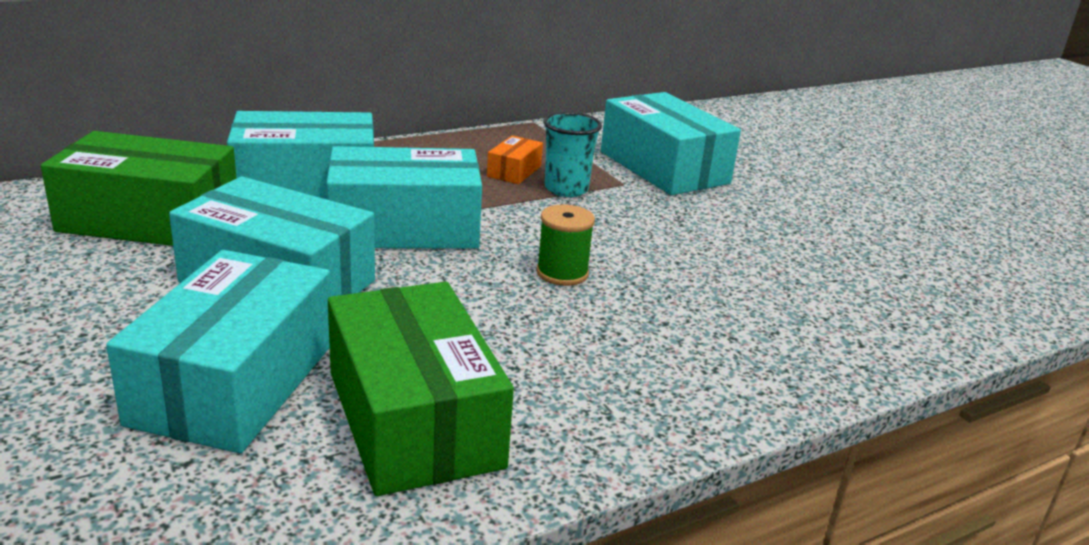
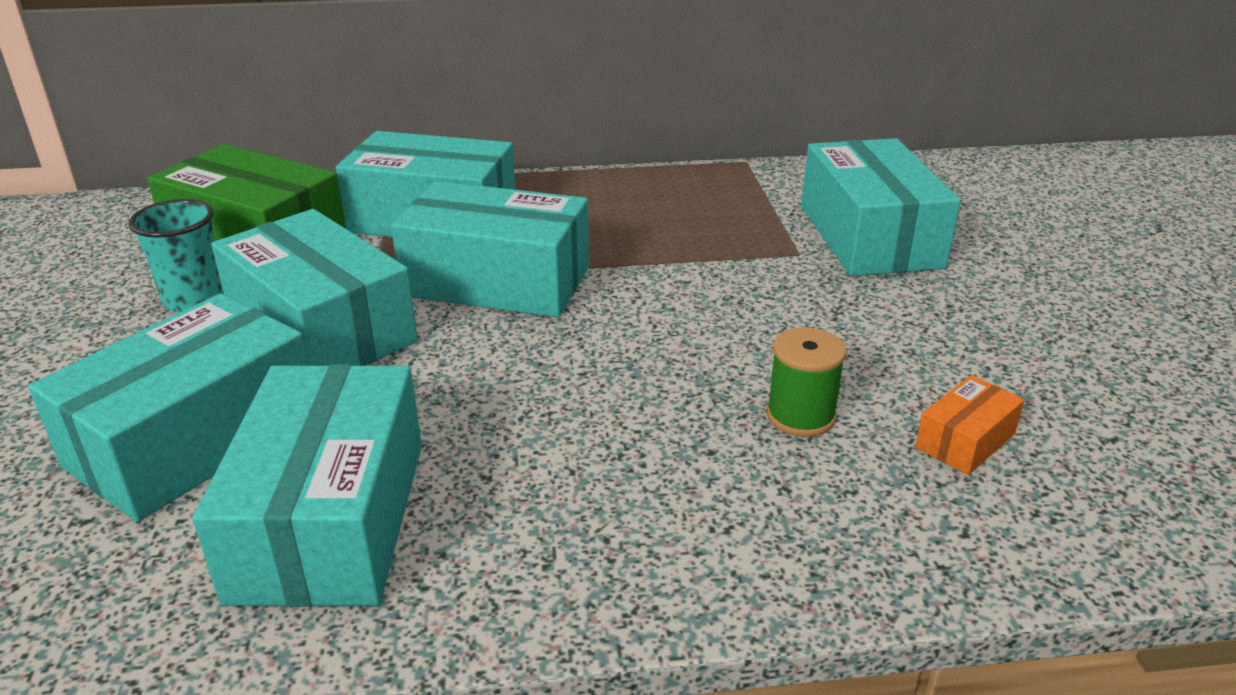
camera: 25 degrees right, 5 degrees up
(413, 419) = (330, 519): green box -> turquoise box
(514, 171) = (675, 223): orange box -> orange box (965, 441)
(562, 273) = (632, 363): green spool -> green spool (800, 416)
(566, 189) = (720, 253): turquoise cup -> turquoise cup (194, 300)

